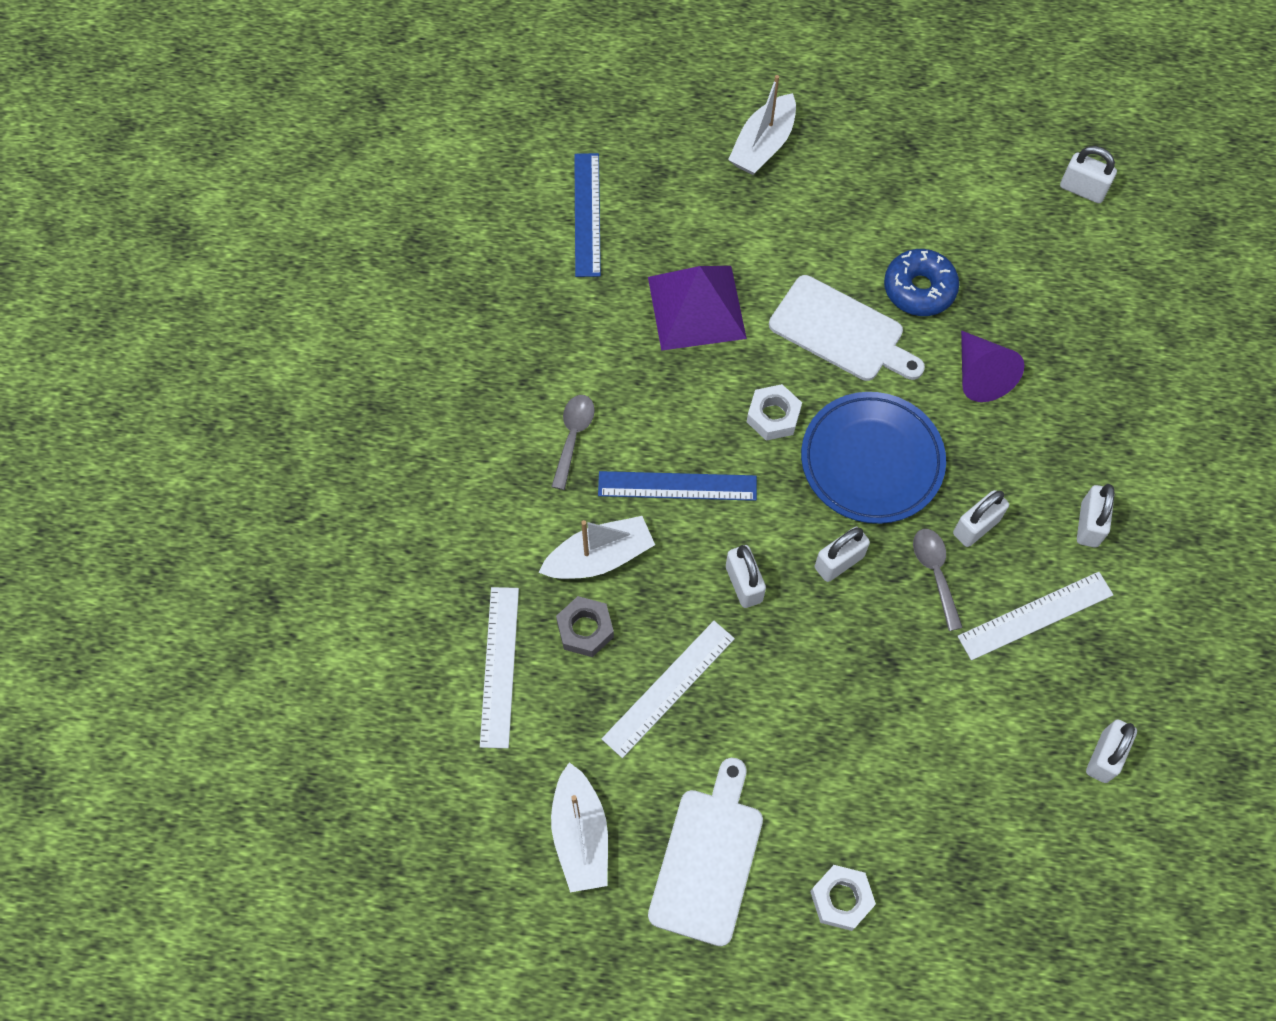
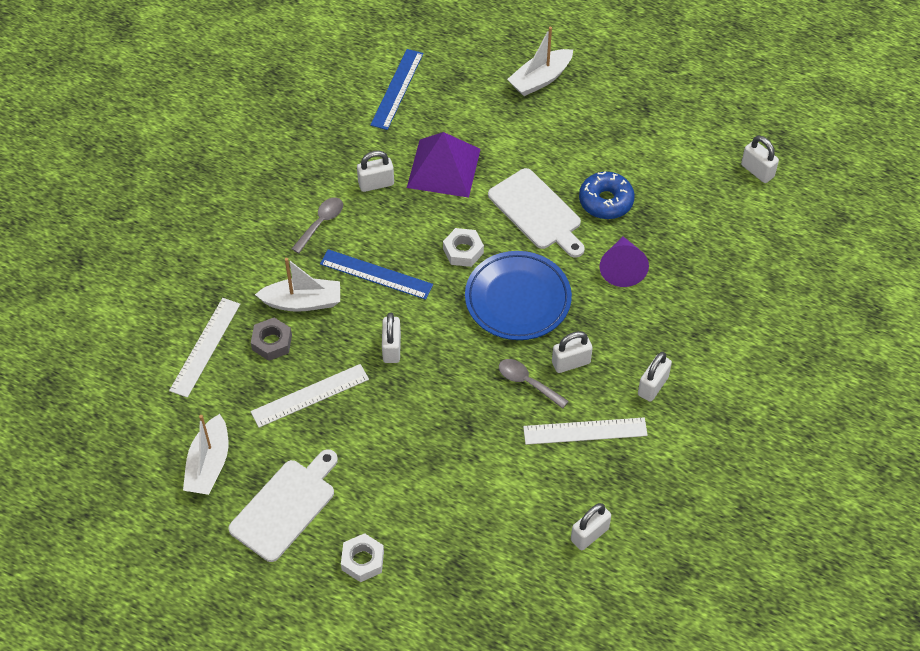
camera: 20 degrees right, 10 degrees down
(839, 562) = (463, 355): white padlock -> white padlock (376, 184)
(935, 573) = (527, 382): grey spoon -> grey spoon turned 60 degrees counterclockwise

